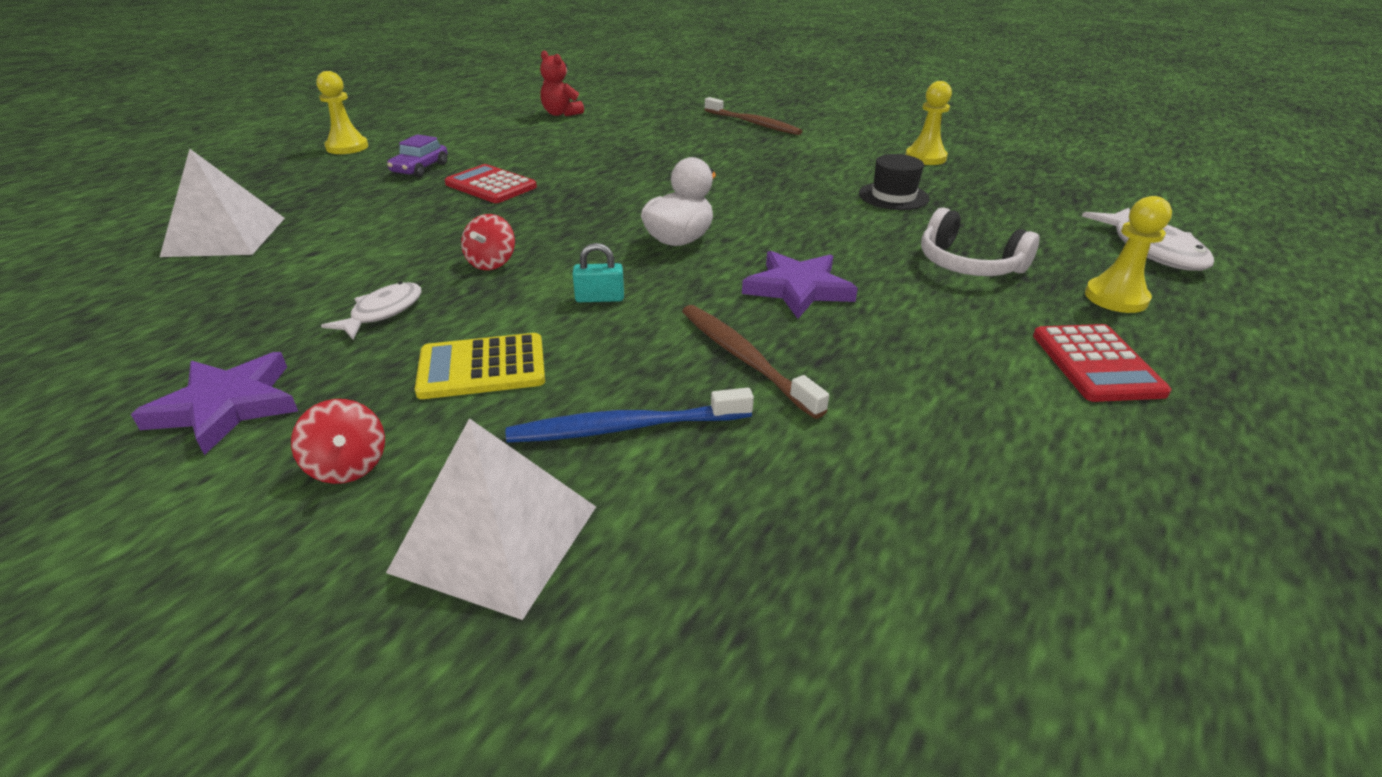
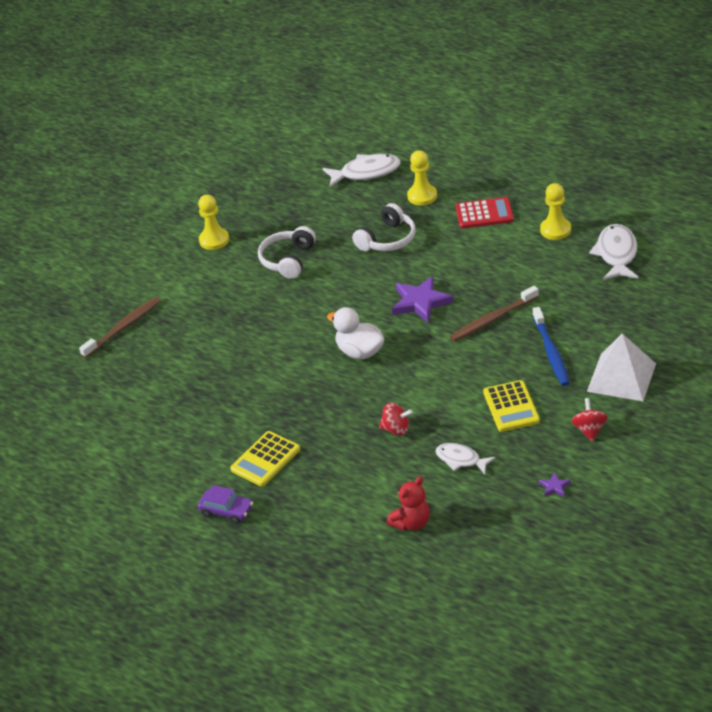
camera: 85 degrees left, 5 degrees up
(225, 236) = (362, 576): white pyramid -> none
(227, 406) = (554, 487): purple star -> purple star, size x0.45
(347, 147) = (168, 577): yellow pawn -> yellow pawn (555, 230)
(348, 466) = (589, 430): red spinning top -> red spinning top turned 60 degrees counterclockwise
(491, 185) = (265, 459): red calculator -> yellow calculator
(561, 114) = (80, 453): red teddy bear -> red teddy bear (411, 523)
(599, 298) = (437, 376): turquoise padlock -> none
(893, 196) = (288, 260): black hat -> white headphones
(1019, 578) = (616, 254): none -> white fish

